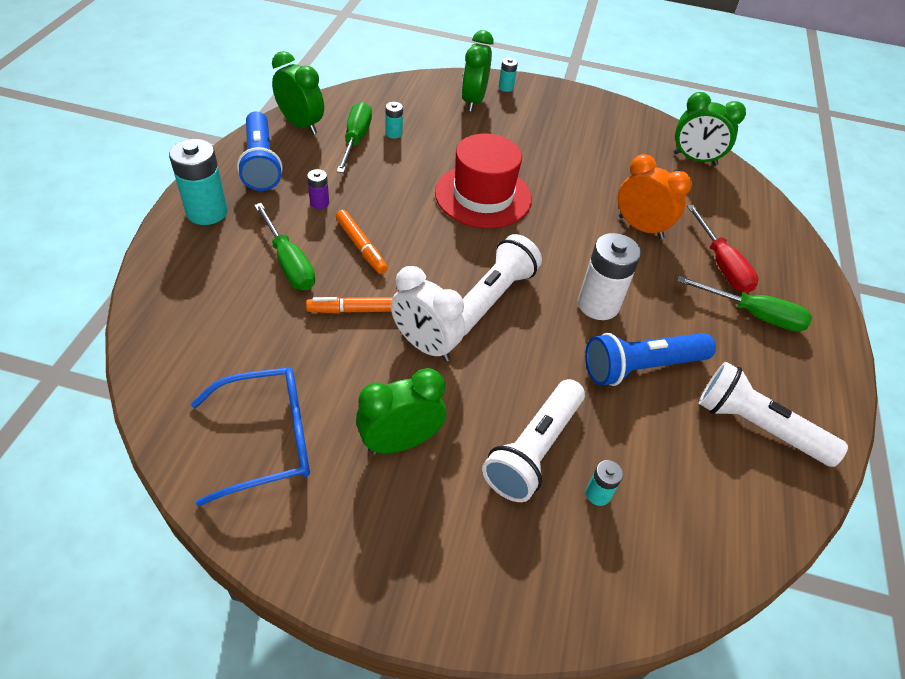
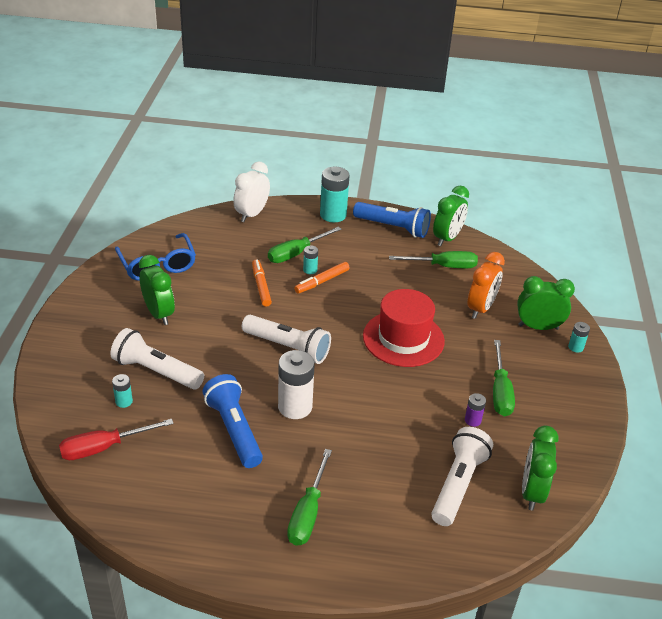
camera: 85 degrees right, 10 degrees down
(261, 163) = (393, 227): blue flashlight -> blue flashlight turned 135 degrees counterclockwise
(319, 203) = (360, 258): purple battery -> purple battery (472, 420)
(393, 133) = (462, 284): turquoise battery -> turquoise battery (310, 270)
(425, 345) = (236, 318): white clock -> white clock (252, 214)
(568, 147) = (500, 391): none -> green screwdriver
(640, 227) = (400, 439): orange clock -> orange clock (480, 308)
(721, 264) = (369, 496): red screwdriver -> red screwdriver (104, 447)
(757, 426) = (184, 497): white flashlight -> white flashlight (458, 484)

